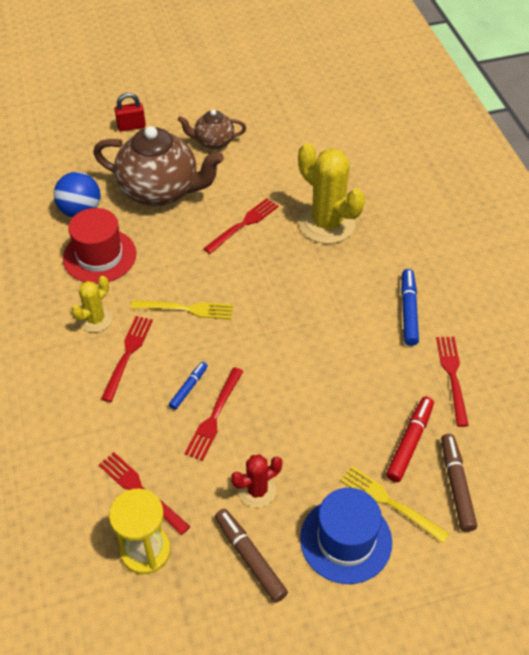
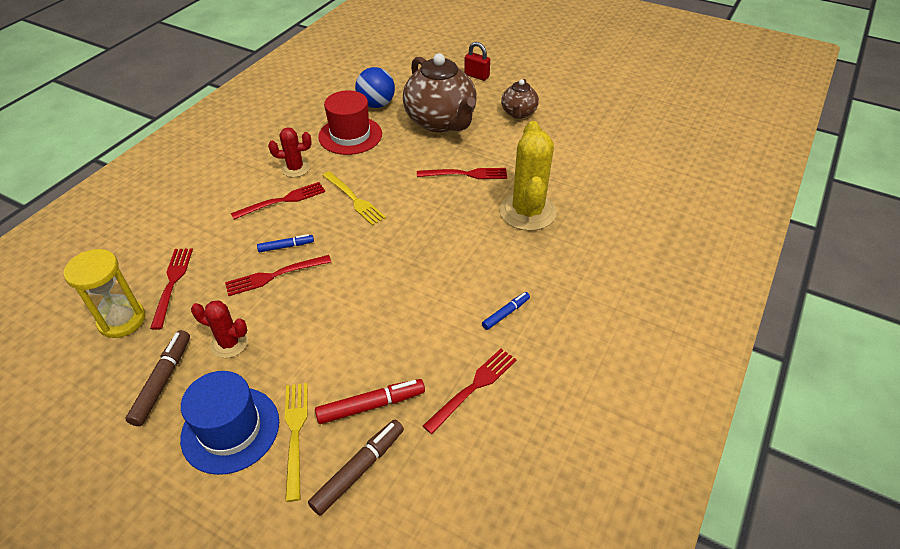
camera: 45 degrees right, 5 degrees down
(95, 319) = (295, 168): yellow cactus -> red cactus
(213, 142) = (518, 113): brown teapot -> brown teapot turned 120 degrees counterclockwise
(408, 311) = (506, 313): blue marker -> blue marker, size x0.62

